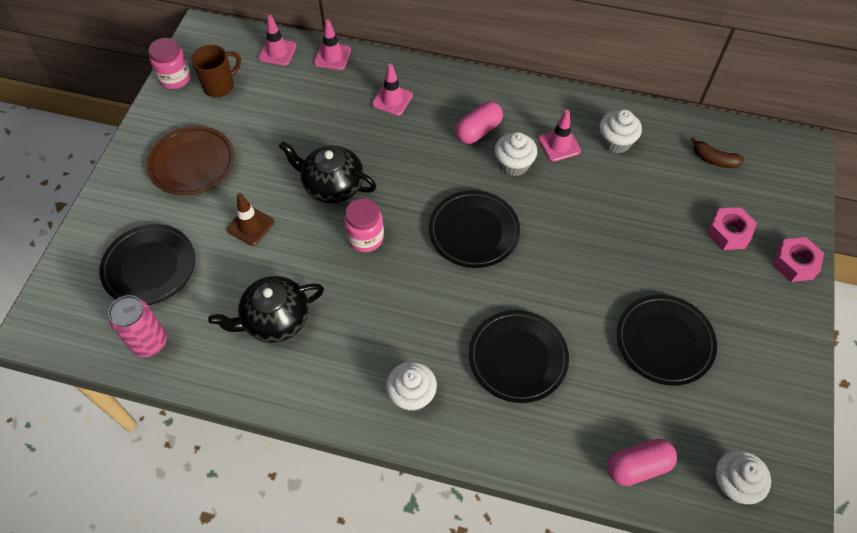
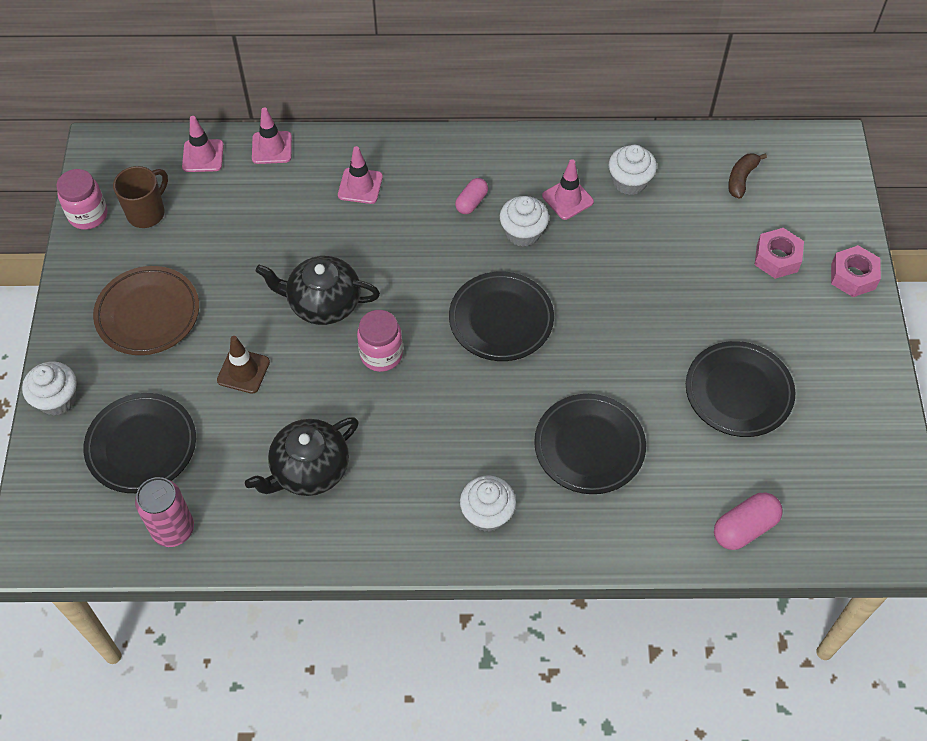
camera: 15 degrees left, 0 degrees up
(478, 131) = (471, 202): pink capsule -> pink capsule, size x0.66
(714, 159) = (741, 179): brown banana -> brown banana turned 105 degrees clockwise
(733, 484) = (843, 521): white cupcake -> white cupcake (57, 399)

